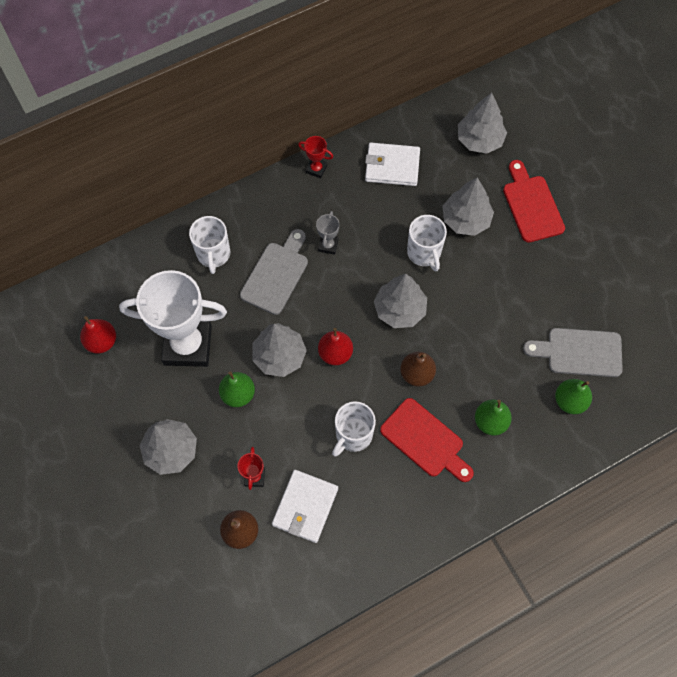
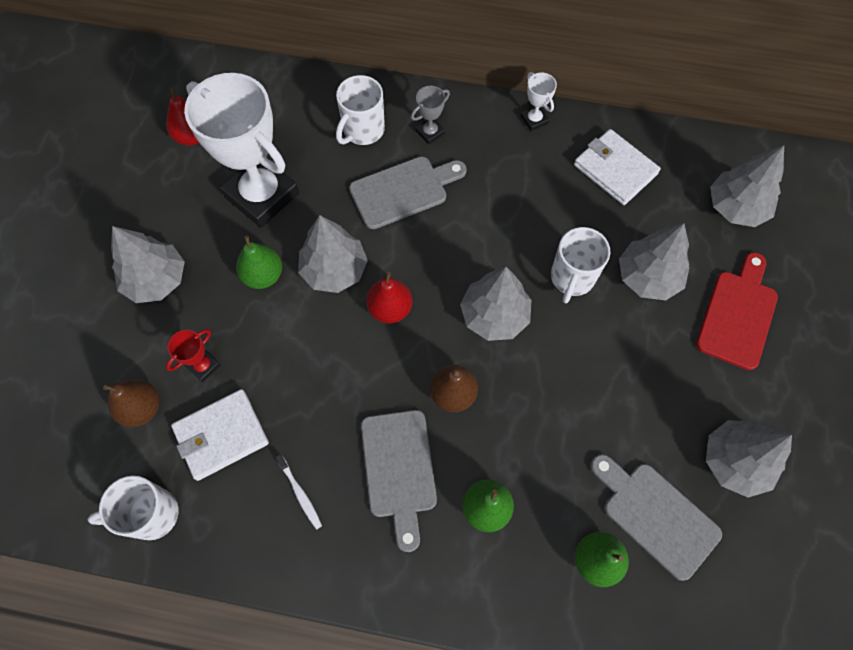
camera: 40 degrees right, 0 degrees up
(316, 169) = (534, 120): red trophy -> white trophy
(328, 245) = (479, 199): grey trophy -> grey trophy (430, 132)
(353, 435) = (332, 403): white mug -> white mug (151, 514)
(382, 500) = (300, 493): none -> white toothbrush
(425, 440) = (399, 470): red cutting board -> grey cutting board
(595, 290) = (735, 461): none -> grey tree

